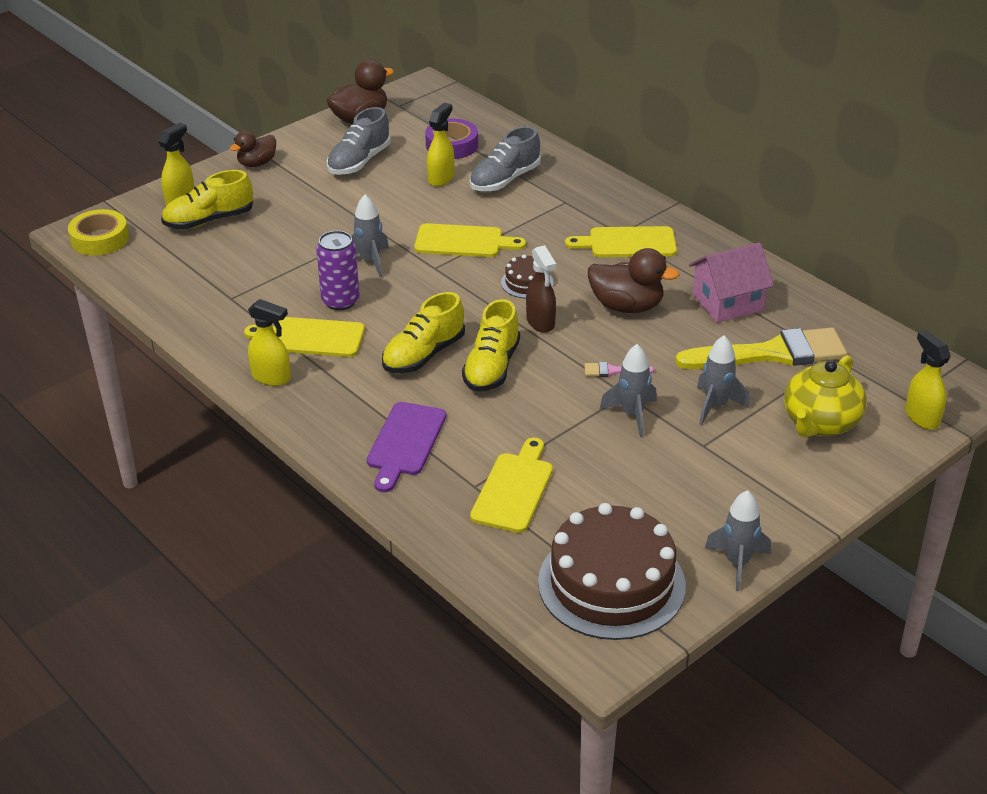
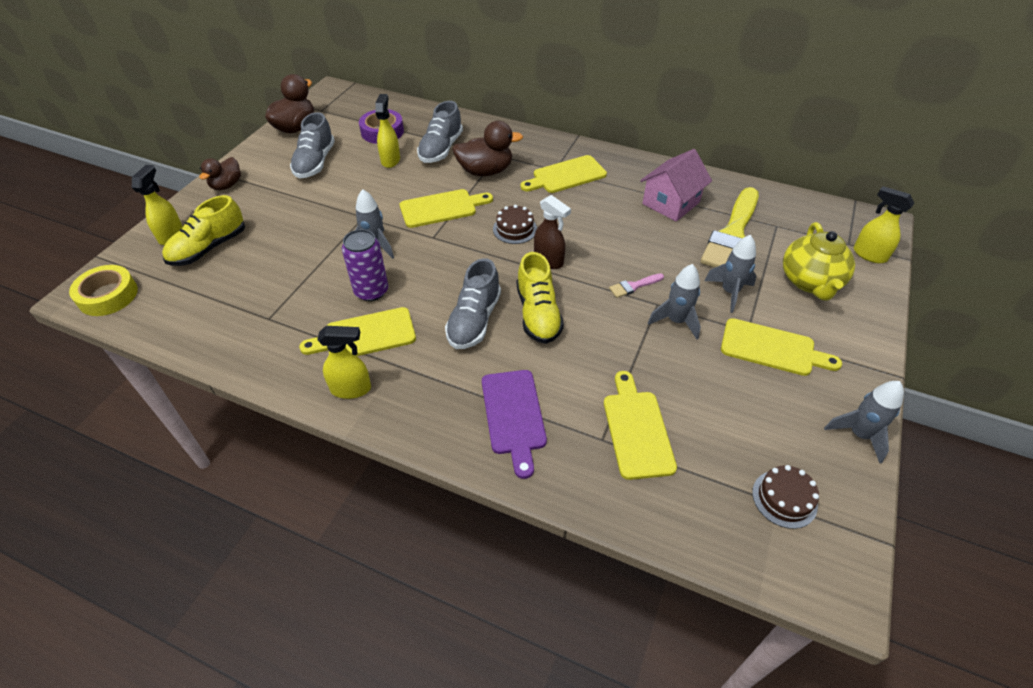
camera: 25 degrees left, 10 degrees up
(423, 355) = (474, 320): yellow shoe -> grey shoe
(611, 584) = (784, 498): brown cake -> brown cake, size x0.45
(627, 306) = (603, 227): brown duck -> brown duck (485, 171)
(715, 468) = (772, 348): none -> yellow cutting board
(771, 353) = (732, 235): yellow brush -> yellow brush turned 150 degrees clockwise

